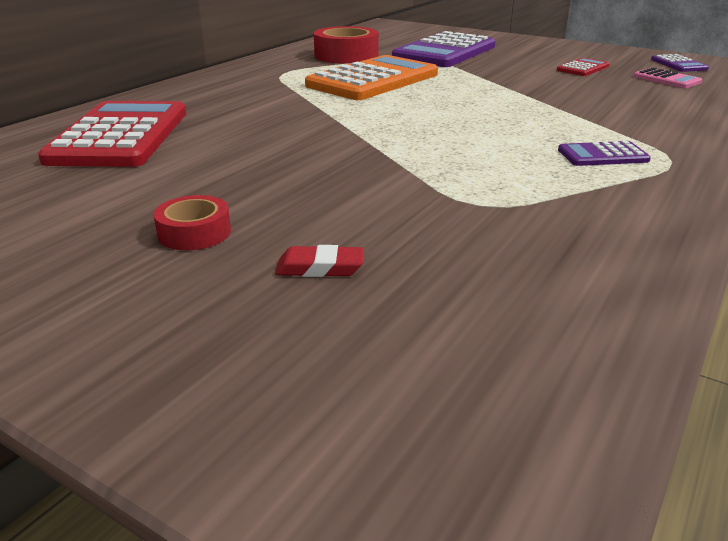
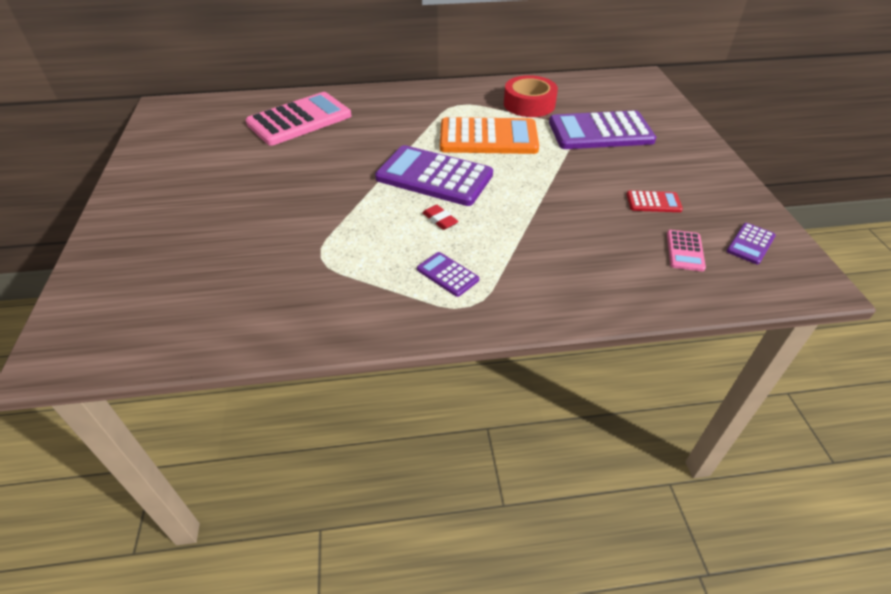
camera: 50 degrees right, 15 degrees up
(120, 136) = (299, 120): red calculator -> pink calculator
(194, 233) = (216, 197): red tape -> none
(320, 268) = (210, 243): red eraser -> red eraser (440, 220)
(402, 114) = (434, 177): none -> purple calculator

